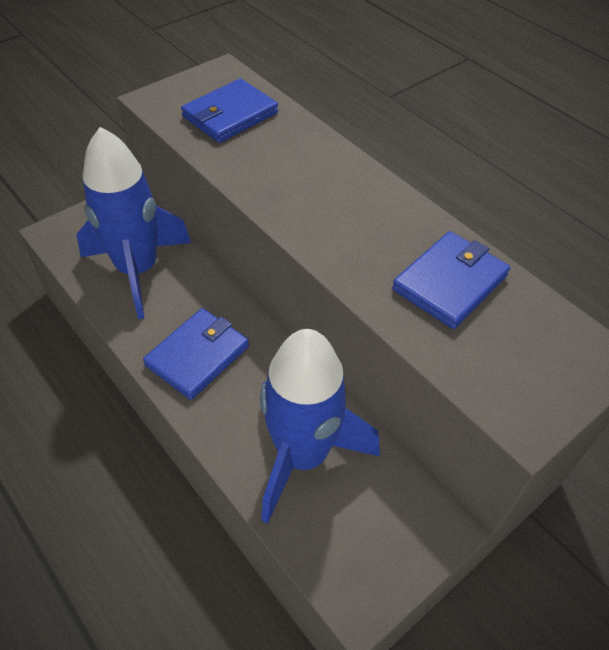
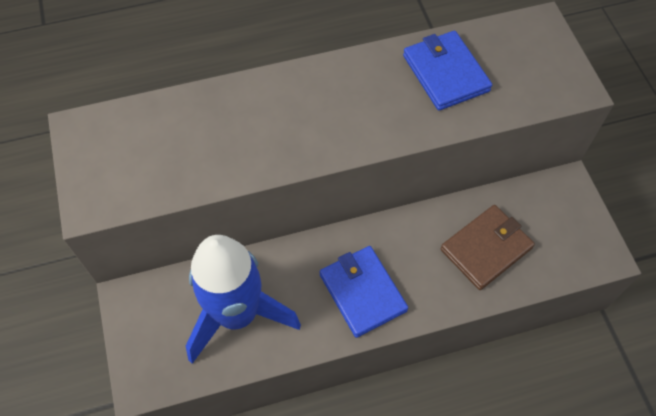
camera: 65 degrees left, 10 degrees up
(230, 115) = (159, 146): blue wallet -> none
(302, 455) = (486, 248): blue rocket -> brown wallet

